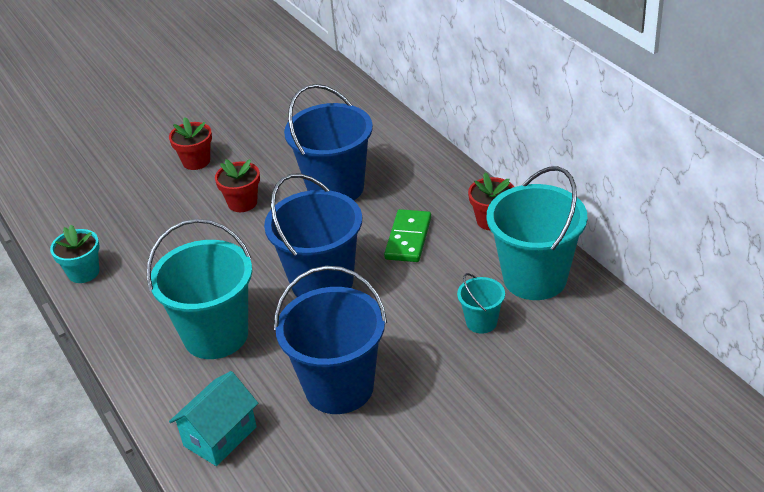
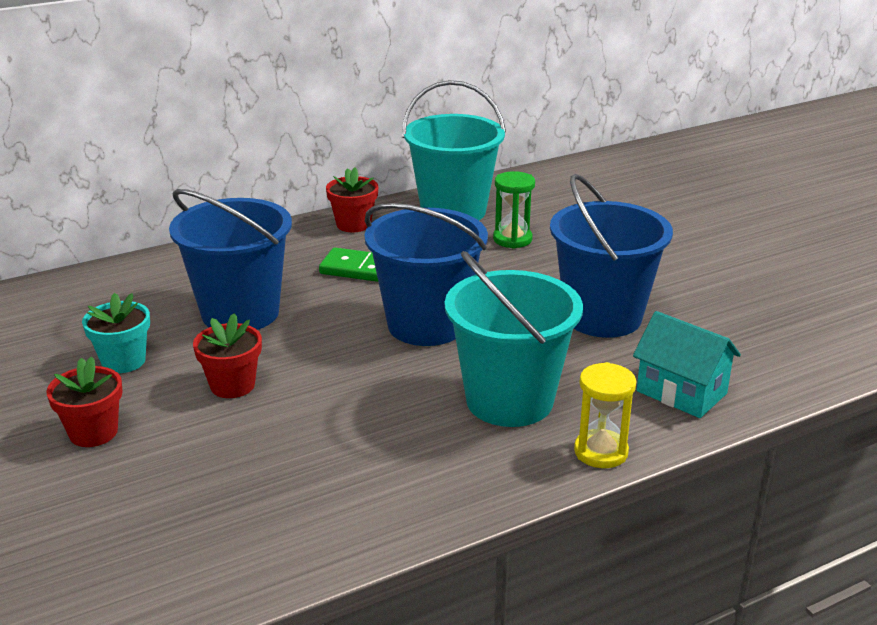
camera: 90 degrees left, 10 degrees down
(83, 272) = (339, 539): turquoise flower pot -> turquoise flower pot (123, 361)
(148, 386) = (601, 452): none -> yellow hourglass
(481, 322) = (512, 239): turquoise bucket -> green hourglass

